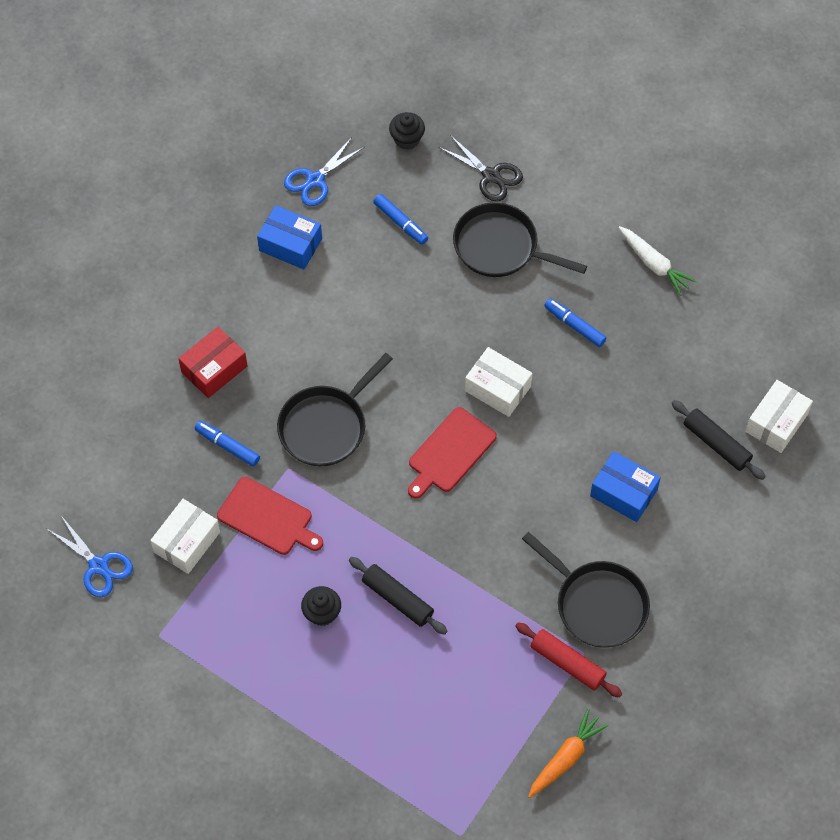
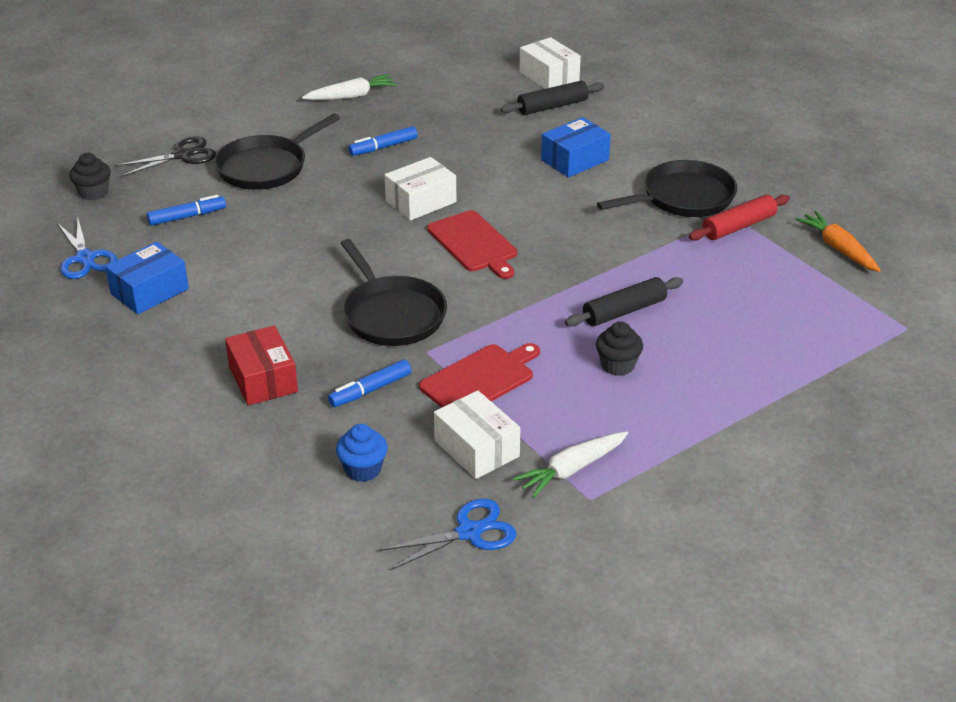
camera: 70 degrees left, 25 degrees down
(139, 474) = (363, 469): none -> blue cupcake
(186, 614) = (572, 470): none -> white carrot

